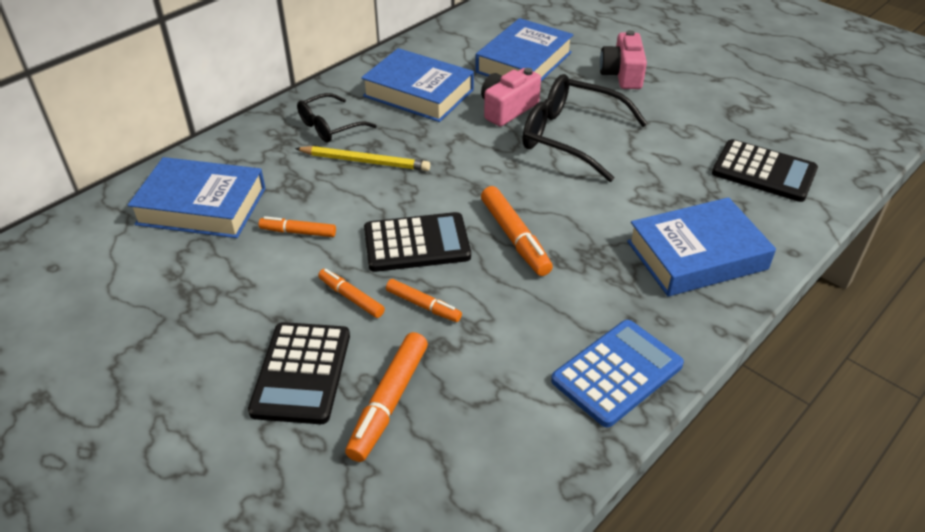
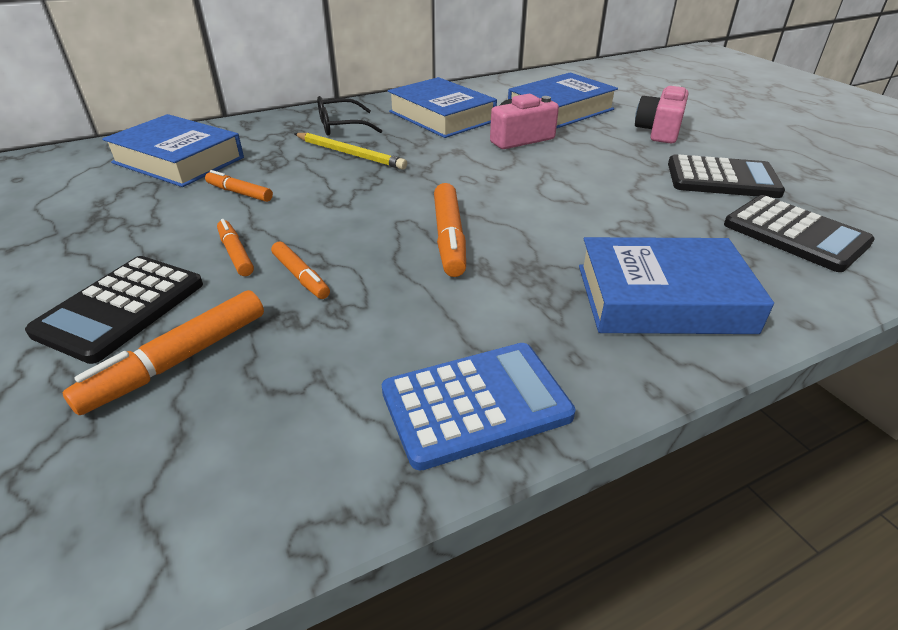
camera: 20 degrees right, 5 degrees down
(416, 243) = (342, 222): black calculator -> black calculator (722, 179)
(572, 137) = (572, 168): black glasses -> none

